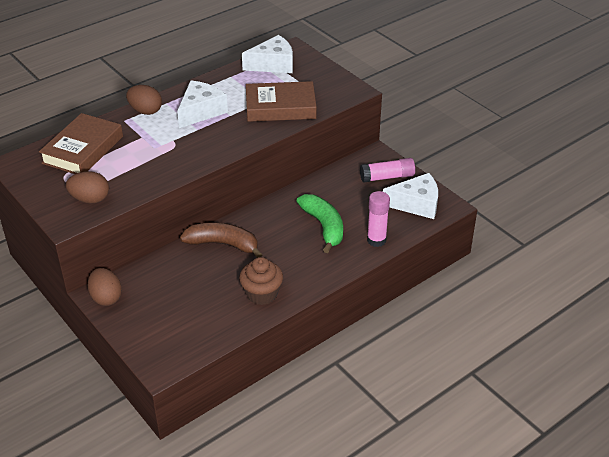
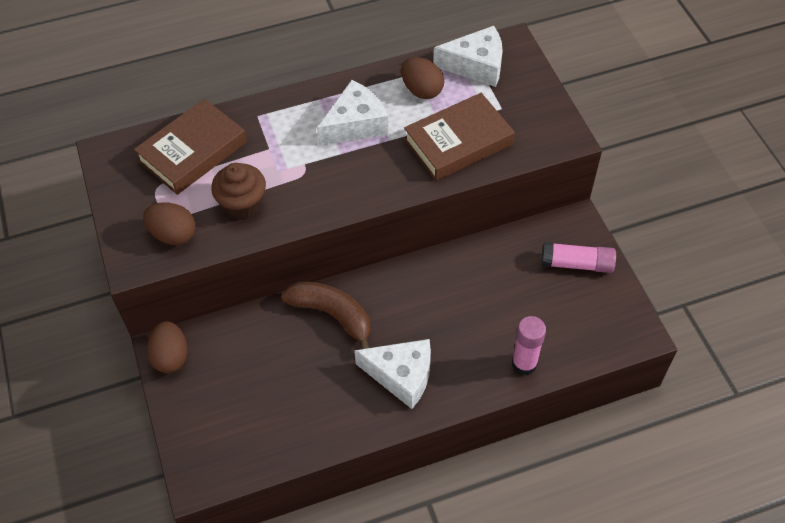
camera: 20 degrees right, 15 degrees up
(145, 111) = (288, 107): brown egg -> brown egg (422, 90)
(262, 294) = (351, 406): brown cupcake -> brown cupcake (242, 204)
(280, 107) = (458, 142): brown book -> brown book turned 45 degrees counterclockwise
(324, 226) = (466, 322): green banana -> none
(416, 204) = (598, 319): white cheese -> white cheese (401, 375)

